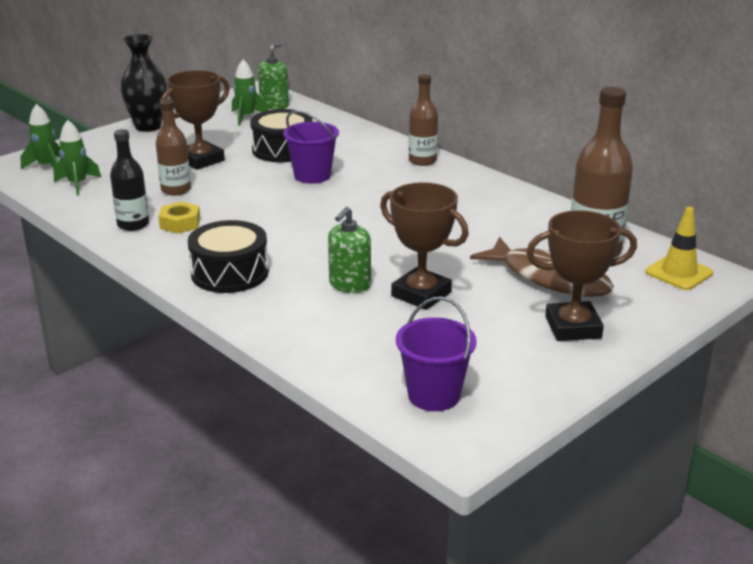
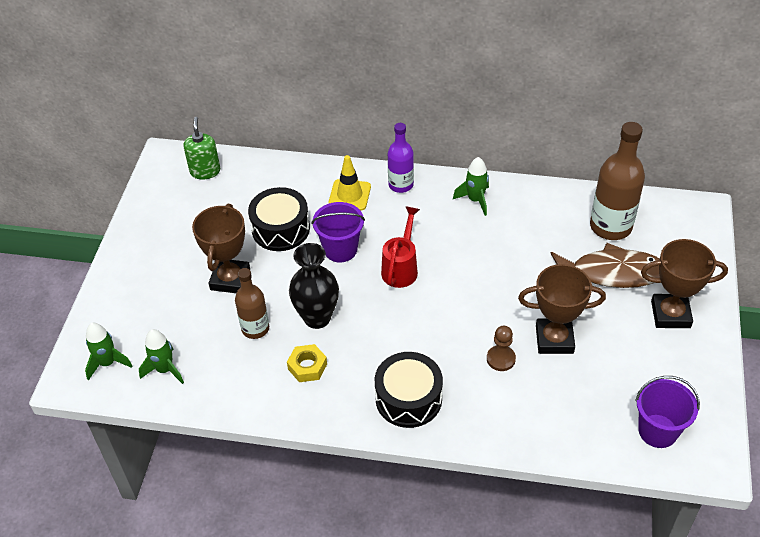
camera: 35 degrees left, 20 degrees up
(133, 224) = (273, 390): black bottle -> none
(148, 127) = (130, 259): black vase -> black vase (317, 318)
(246, 117) = (200, 200): green rocket -> green rocket (475, 200)
(347, 202) = (401, 268): none -> red watering can
(349, 285) = (501, 359): green soap dispenser -> brown pawn
(422, 161) = (401, 185): brown bottle -> purple bottle
(573, 327) = (670, 314): brown trophy -> brown trophy turned 45 degrees clockwise
(679, 273) = (677, 220): yellow traffic cone -> yellow traffic cone (349, 195)

